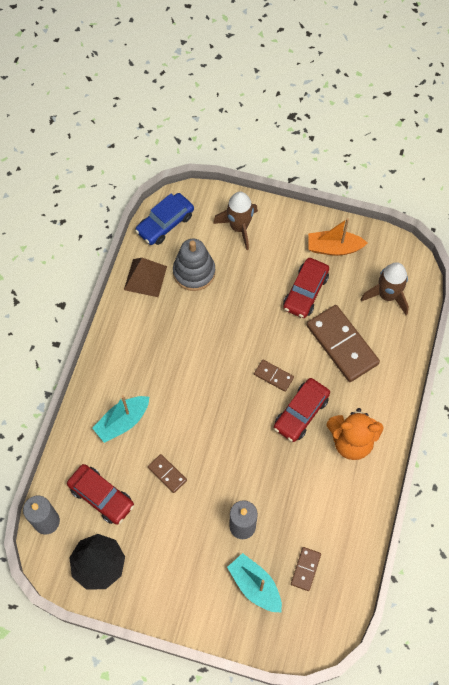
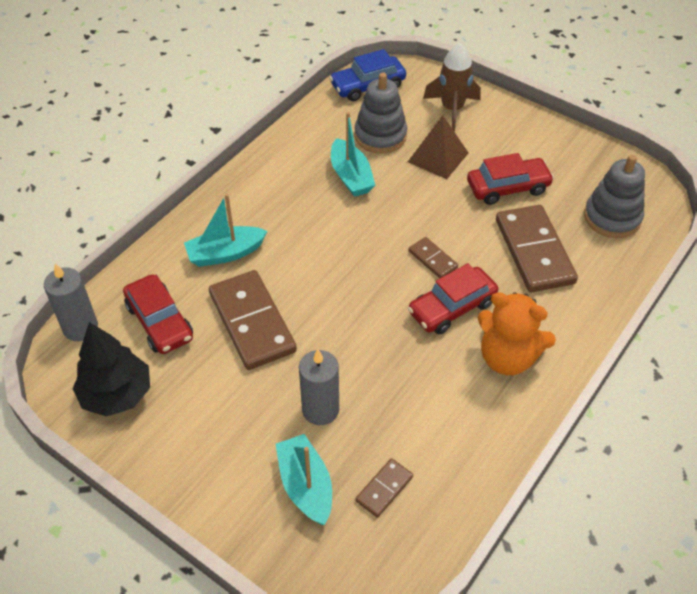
camera: 20 degrees right, 15 degrees down
(145, 278) = (321, 127): brown pyramid -> brown pyramid (438, 157)
(167, 474) = (252, 322): brown domino -> brown domino, size x2.08
(187, 319) = (351, 176): none -> turquoise boat
(305, 292) = (508, 187): red car -> red car turned 150 degrees counterclockwise
(333, 248) = (560, 155): orange boat -> none
(387, 295) = (612, 217): brown rocket -> grey stacking toy

